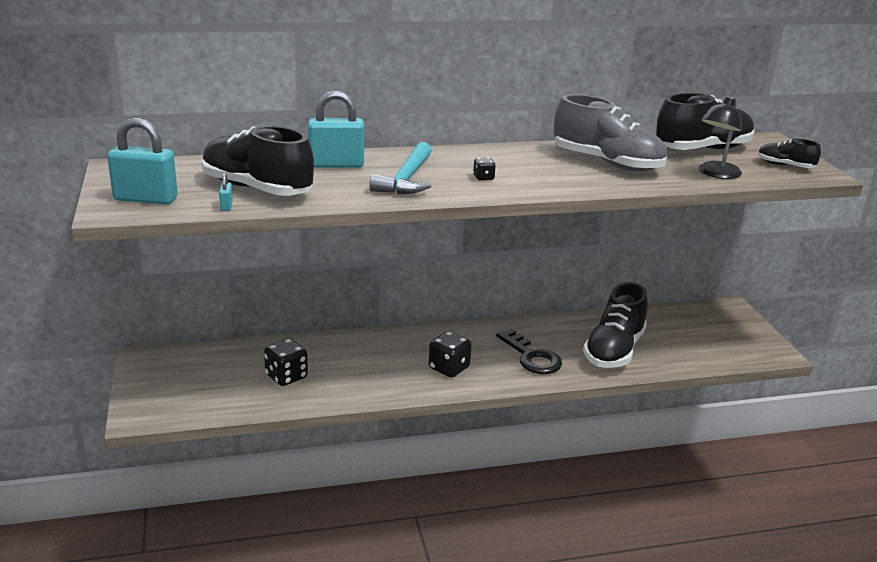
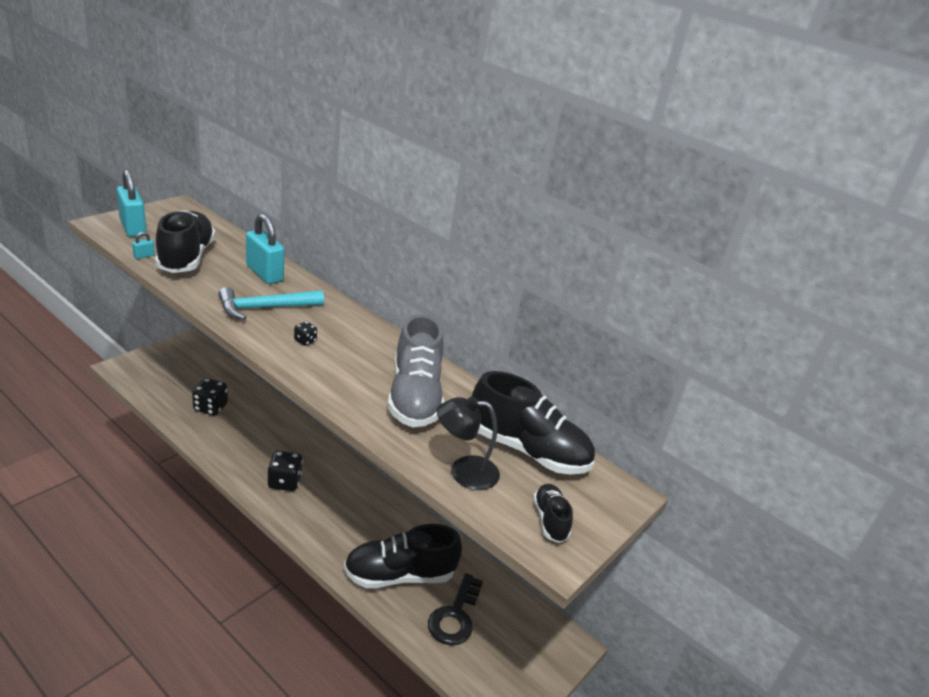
camera: 50 degrees right, 5 degrees up
(531, 357) = (342, 524): black key -> black key (455, 616)

